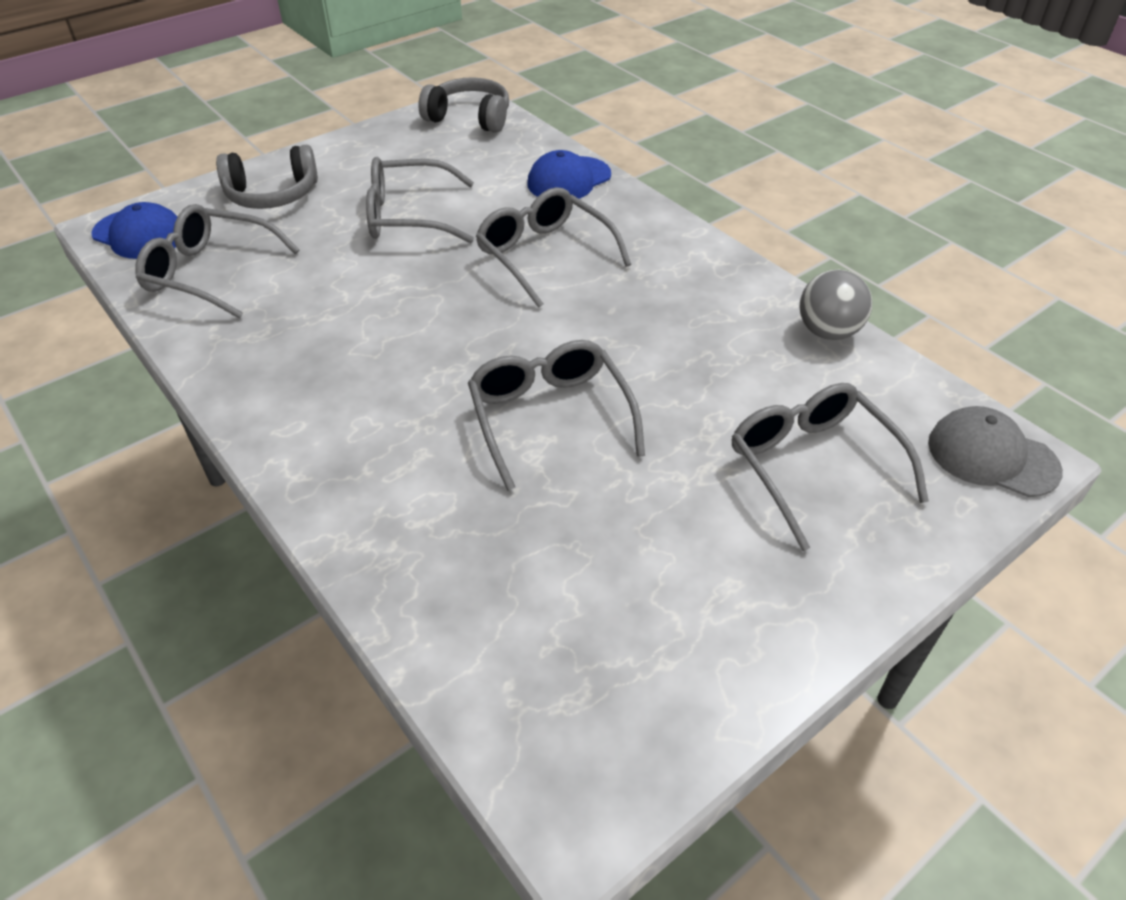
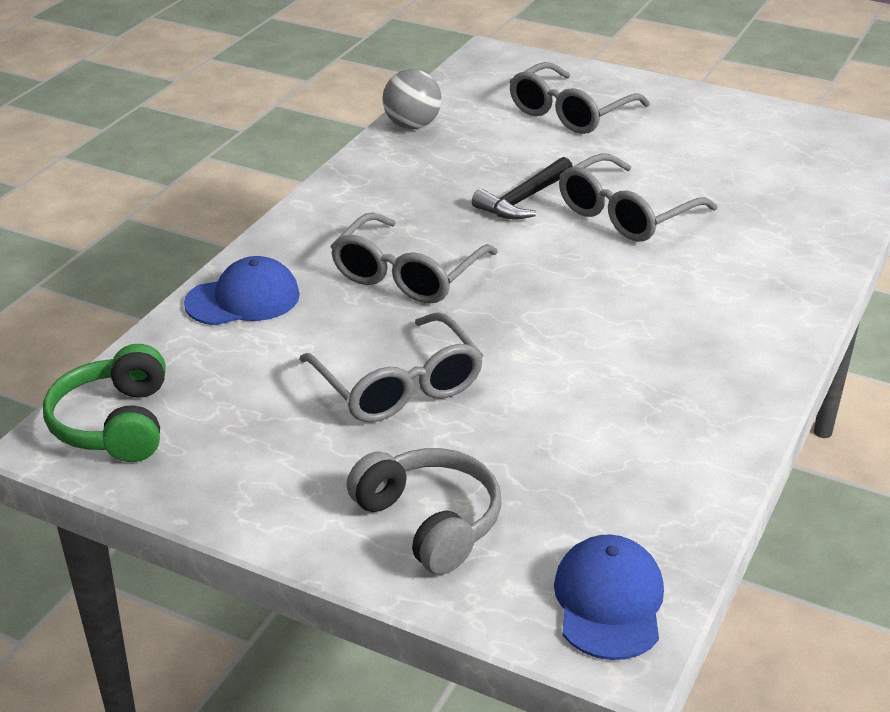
camera: 115 degrees left, 10 degrees down
(210, 273) = (625, 489): grey glasses -> none
(469, 118) = (114, 424): grey headphones -> green headphones
(569, 179) = (243, 299): blue cap -> blue cap turned 45 degrees counterclockwise
(624, 357) = (523, 200): none -> black hammer
(992, 456) = (500, 62): grey cap -> none

